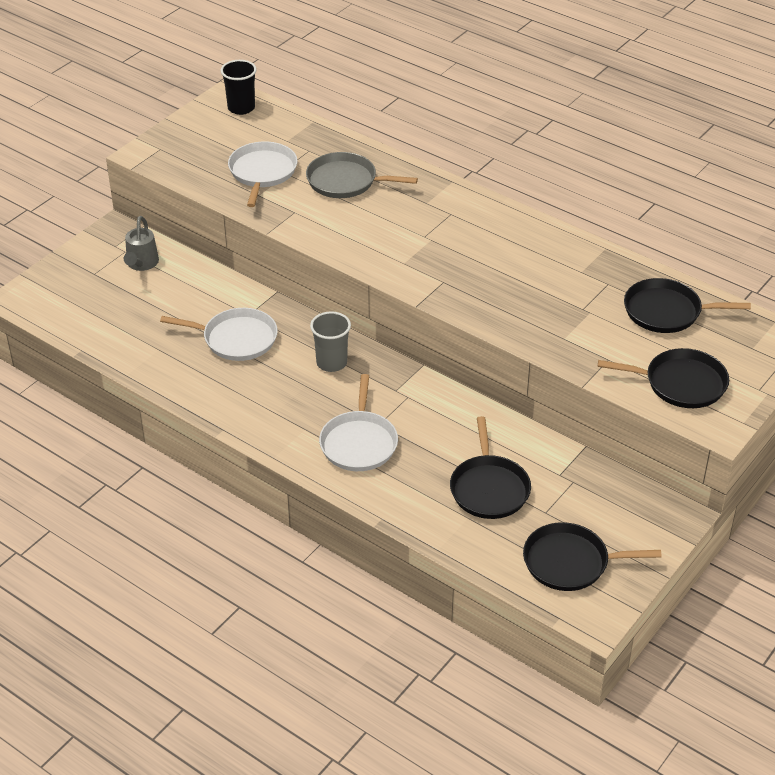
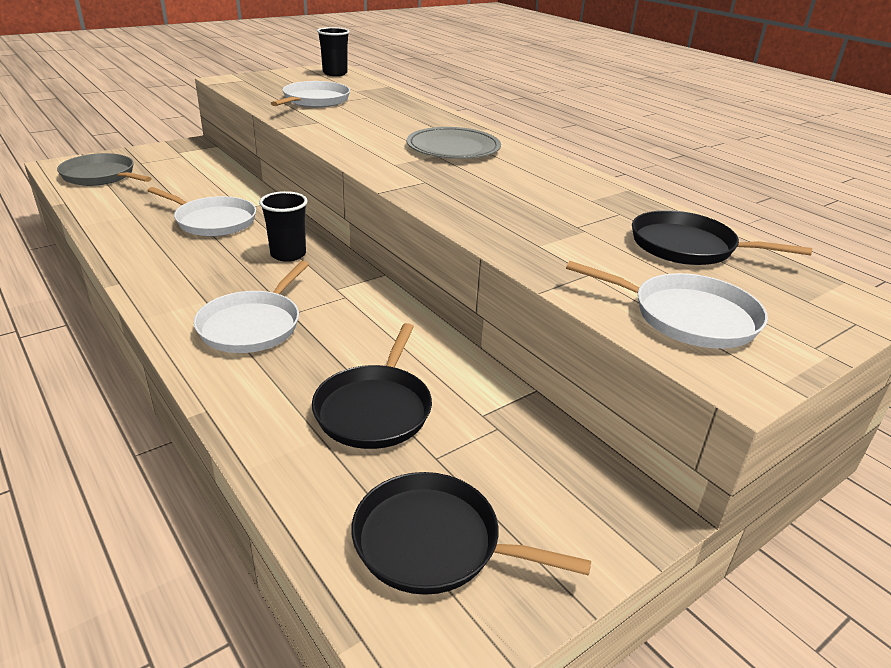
camera: 15 degrees right, 10 degrees down
(141, 264) = (186, 164): grey watering can -> none
(331, 363) = (288, 254): grey cup -> black cup
(345, 181) = (385, 114): grey pan -> grey pan (101, 176)
(439, 224) = (453, 148): none -> grey plate
(681, 383) = (687, 317): black pan -> white pan

